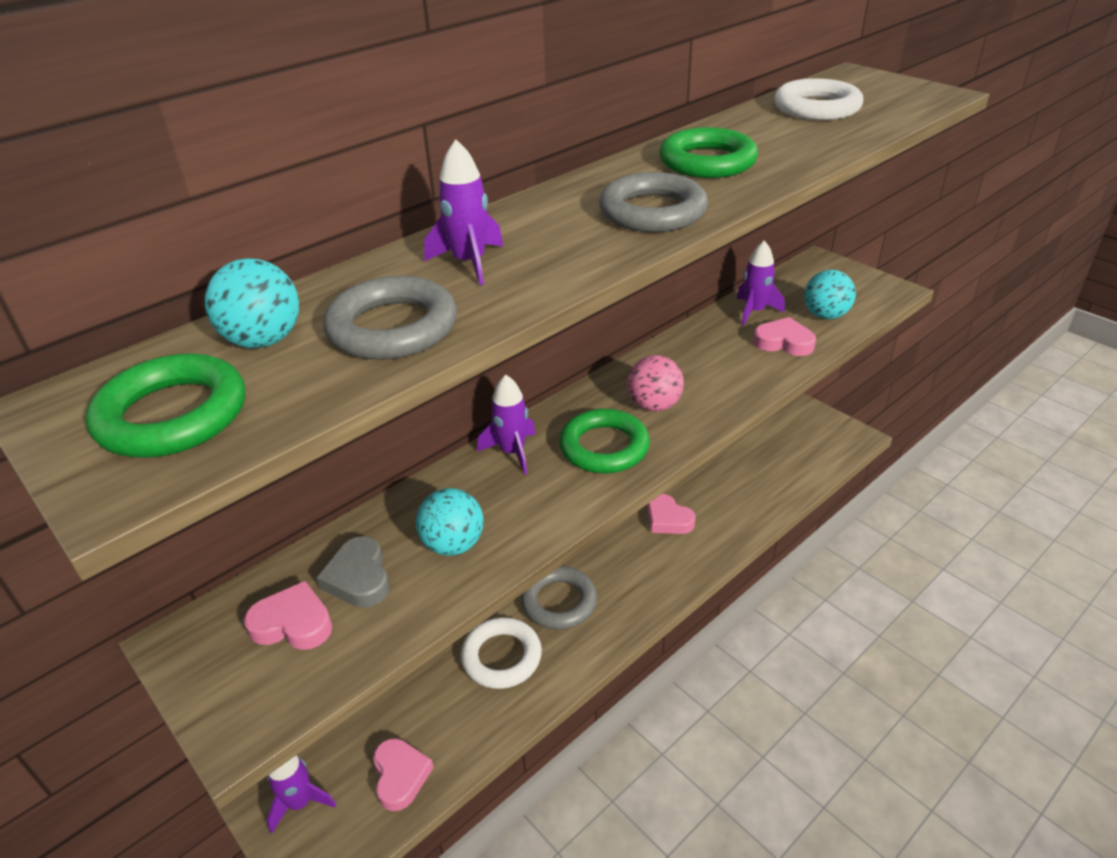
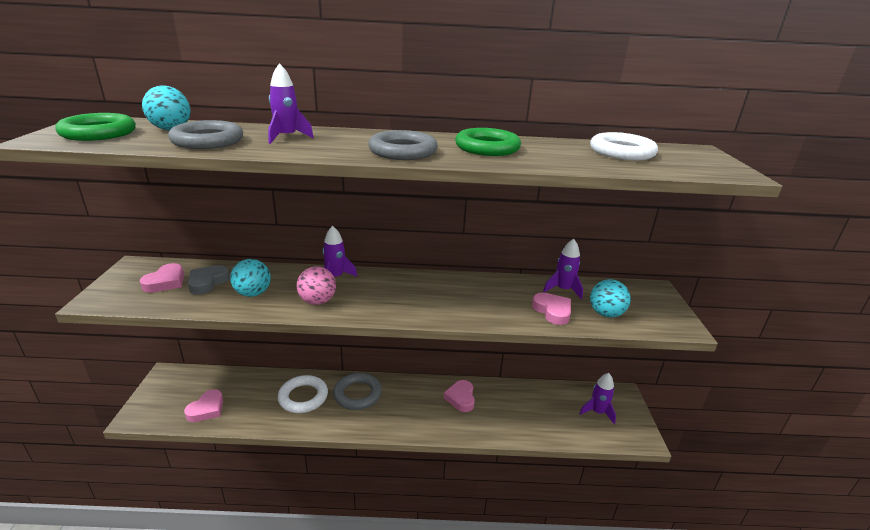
camera: 40 degrees right, 10 degrees down
(293, 623) = (165, 282): pink heart -> pink heart turned 60 degrees clockwise
(300, 802) = (170, 389): purple rocket -> purple rocket (597, 412)
(604, 447) = (373, 298): green ring -> none
(654, 405) = (428, 297): pink ball -> pink ball (317, 301)

